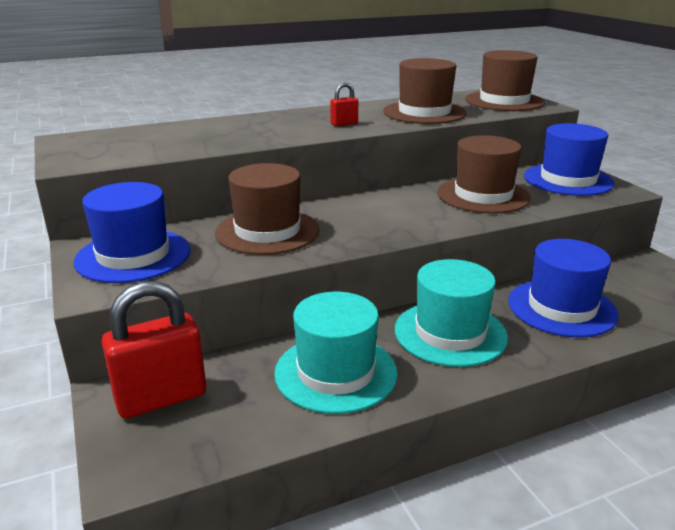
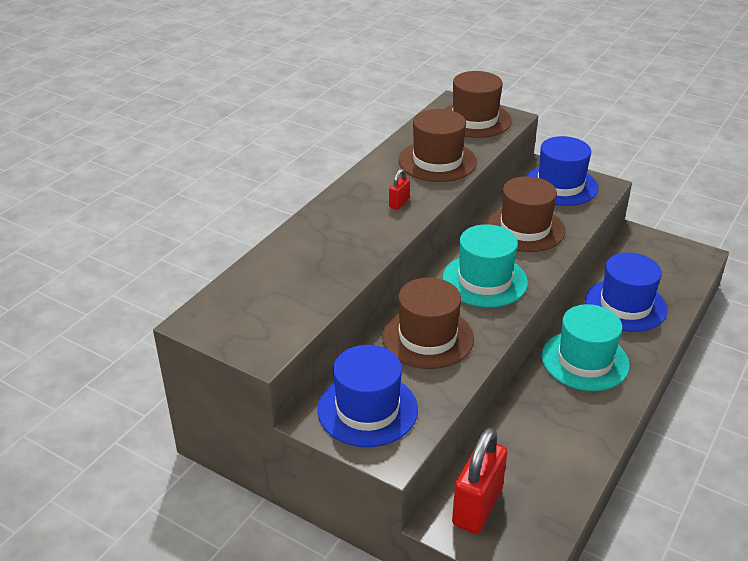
camera: 35 degrees left, 10 degrees up
(336, 372) = (555, 428): turquoise hat -> turquoise hat (484, 280)

